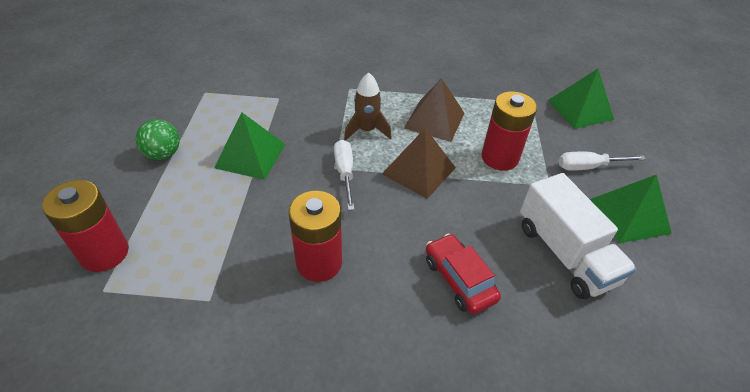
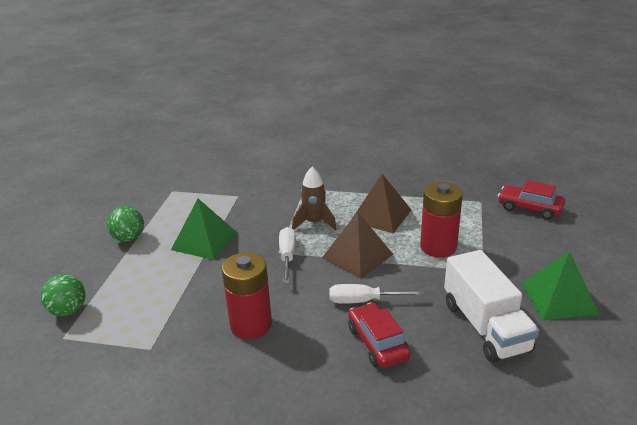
camera: 10 degrees right, 15 degrees down
(104, 253) = (68, 311): red battery -> green ball
(580, 109) = (529, 208): green pyramid -> red car
(588, 167) = (526, 256): white screwdriver -> white screwdriver (364, 301)

